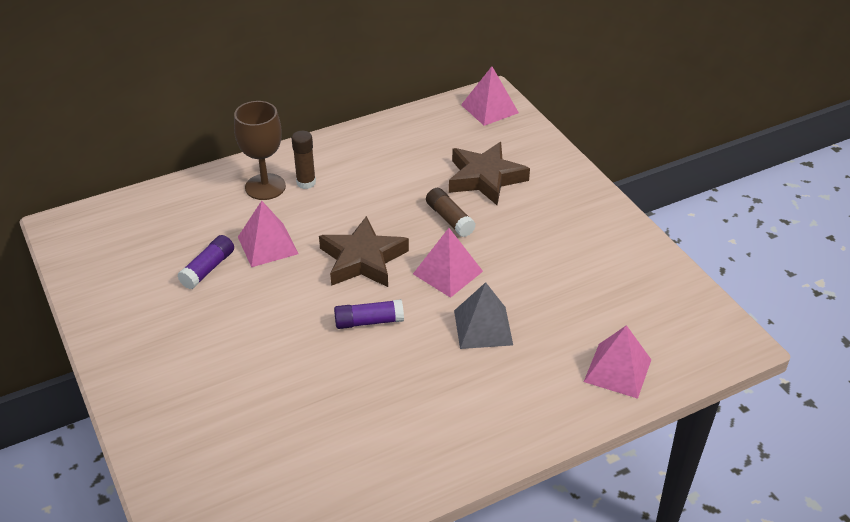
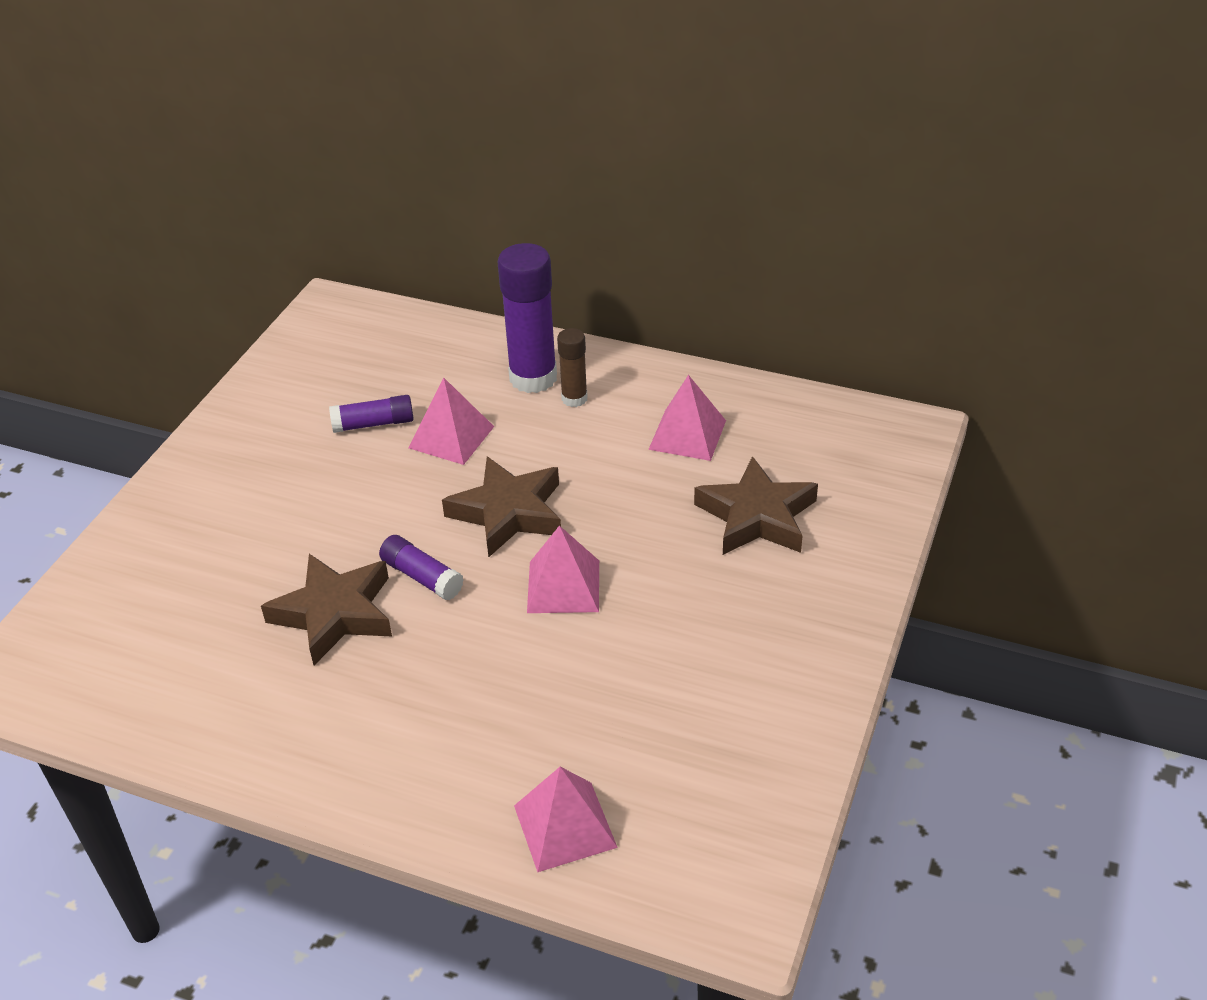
camera: 50 degrees right, 0 degrees up
(265, 187) = (533, 378): brown goblet -> purple glue stick
(351, 374) = (334, 613): none -> brown star
(449, 219) = (651, 533): brown glue stick -> none
(483, 327) = (509, 667): grey pyramid -> none
(489, 108) = (886, 442): pink pyramid -> pink pyramid (687, 434)

